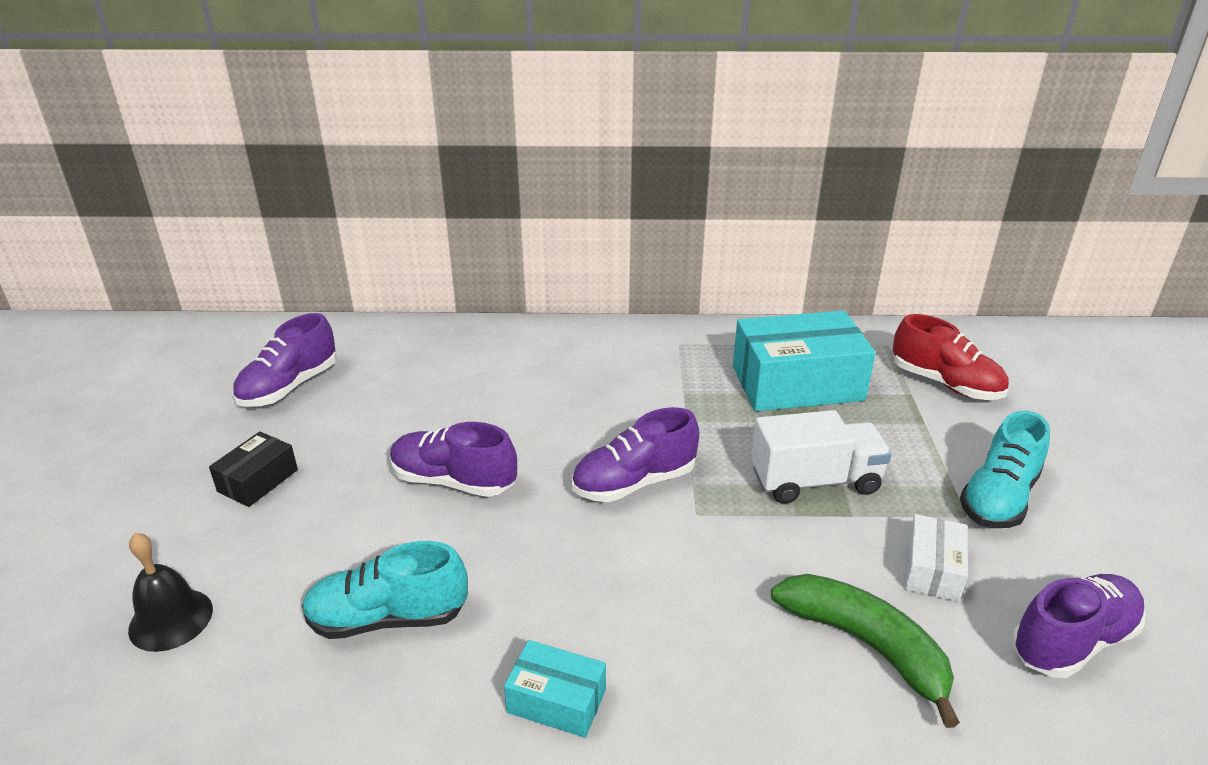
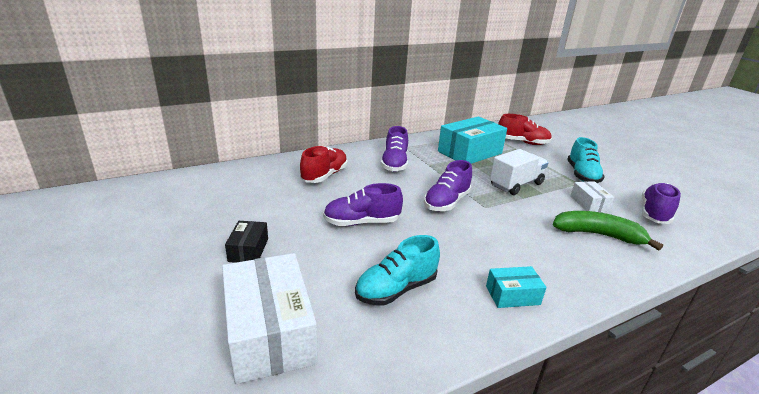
camera: 30 degrees left, 5 degrees down
(171, 619) = (269, 332): black bell -> white box
(289, 387) = (218, 202): purple shoe -> purple shoe (394, 164)
(481, 374) = (324, 175): none -> red shoe

